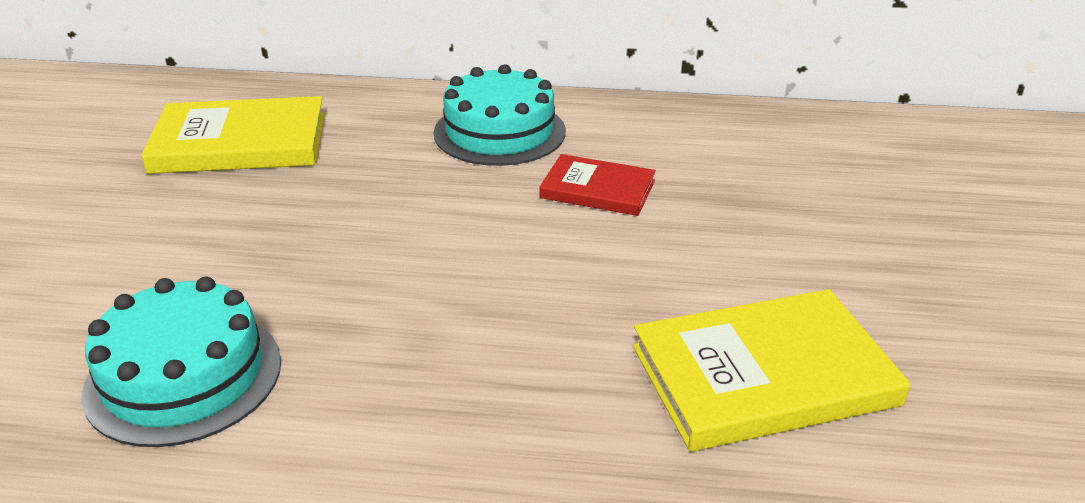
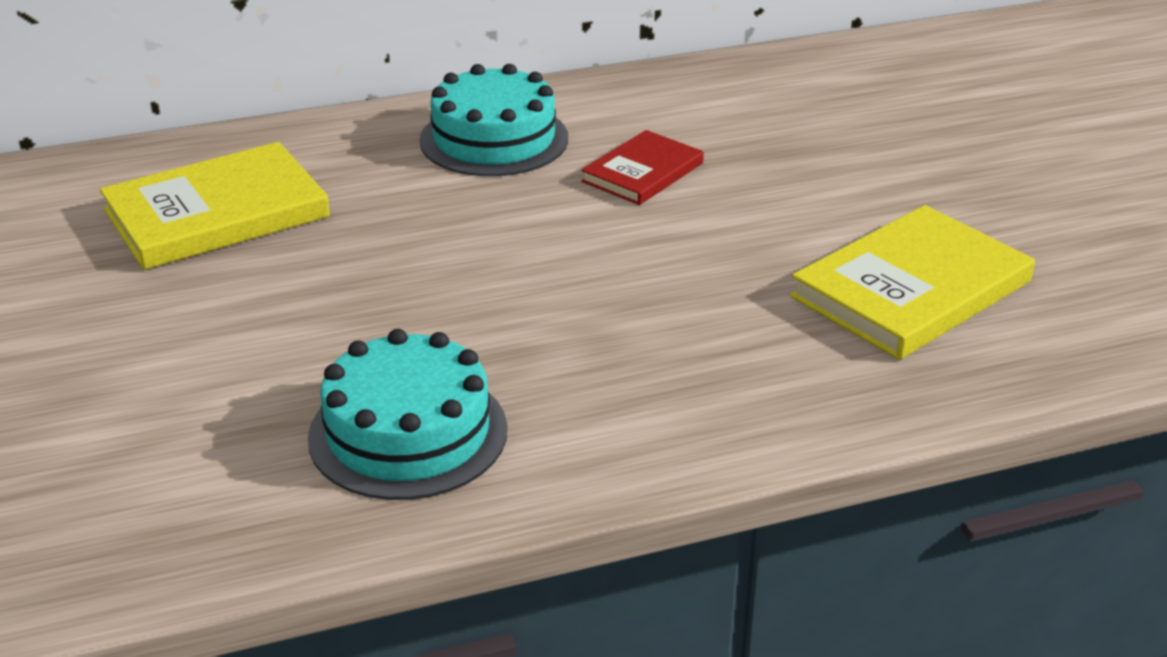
camera: 25 degrees left, 0 degrees up
(597, 189) = (643, 172): red book -> red book turned 45 degrees counterclockwise

